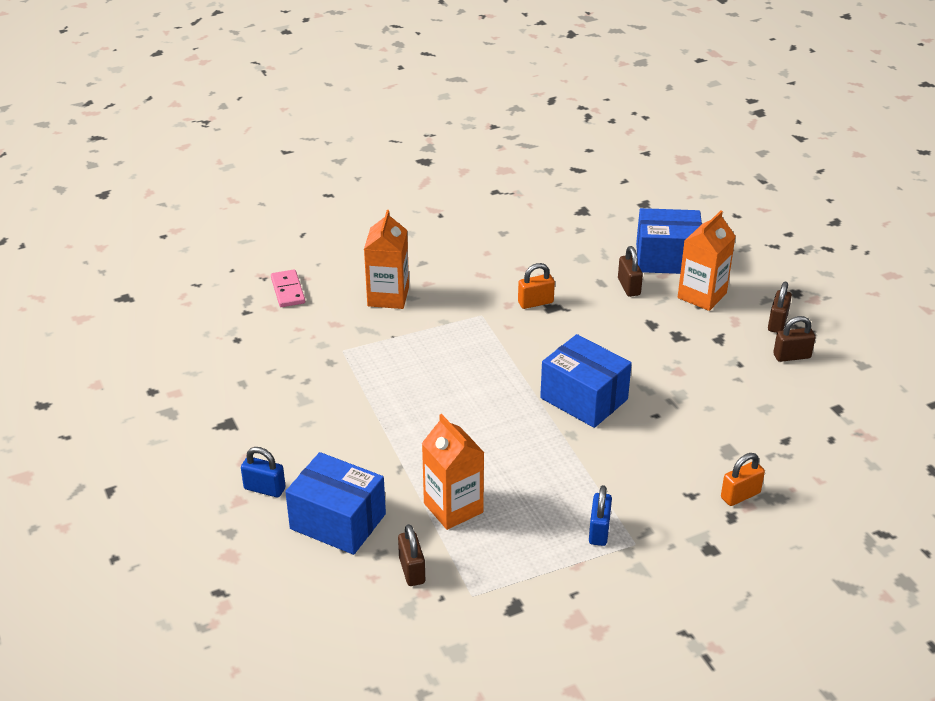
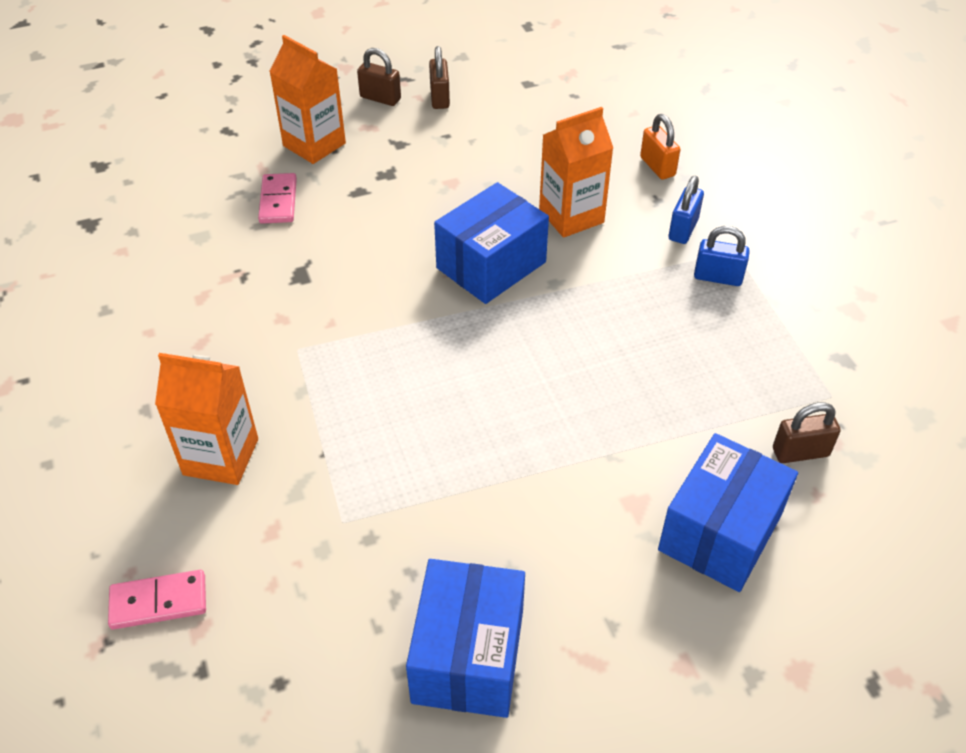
camera: 85 degrees left, 10 degrees up
(264, 488) = (657, 628): blue padlock -> blue padlock (683, 229)
(453, 508) = (687, 404): orange carton -> orange carton (571, 216)
(535, 302) = (285, 290): orange padlock -> none
(629, 287) = (278, 201): brown padlock -> pink domino
(667, 258) = (230, 162): blue box -> blue box (468, 656)

